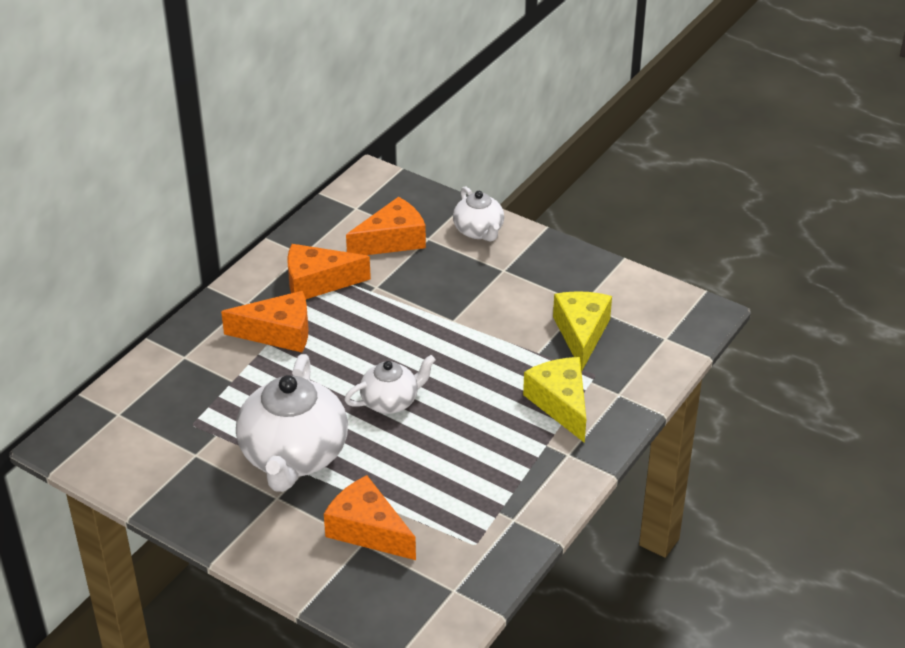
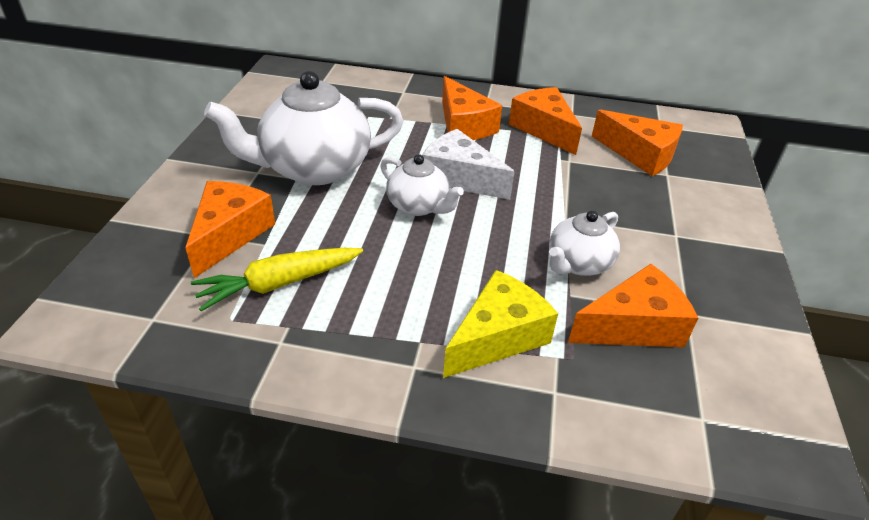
camera: 65 degrees right, 0 degrees up
(364, 363) = (460, 178): none -> white cheese
(448, 509) = (279, 284): none -> yellow carrot
(479, 231) = (715, 203): white teapot -> white teapot (578, 263)
(581, 334) = (633, 326): yellow cheese -> orange cheese

